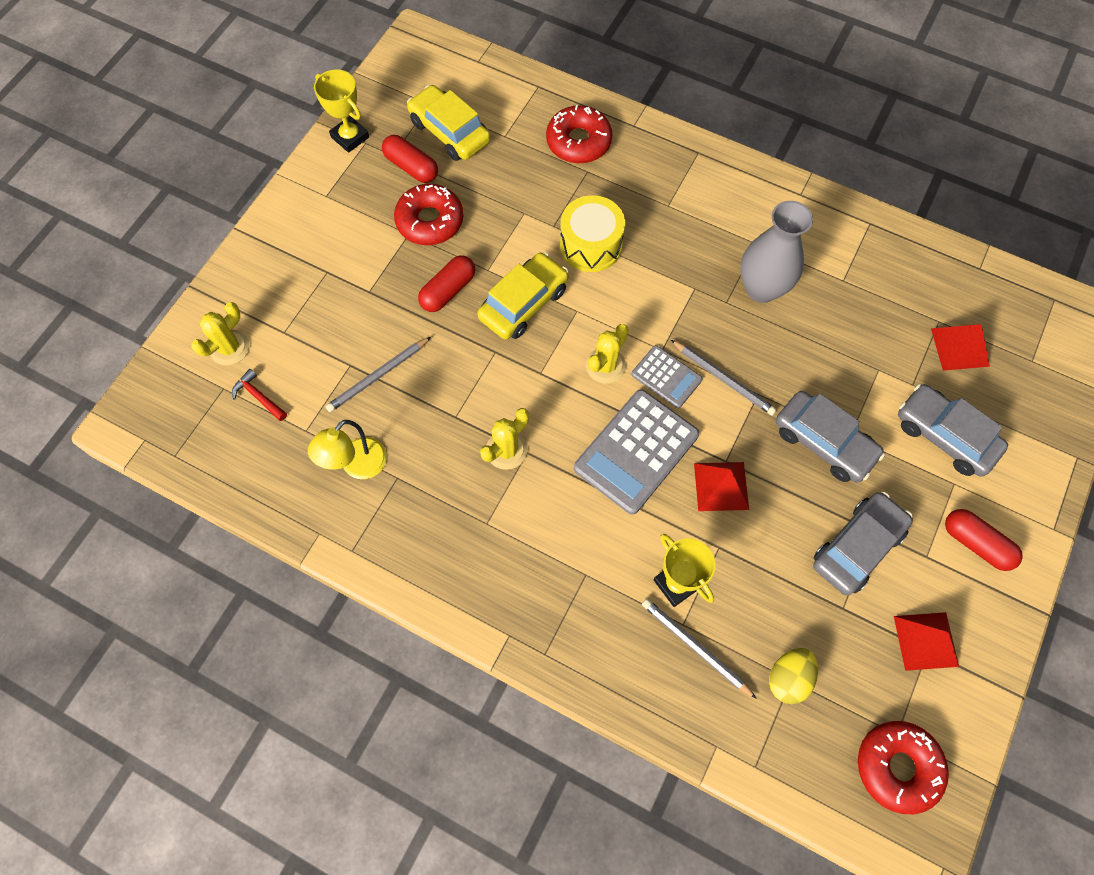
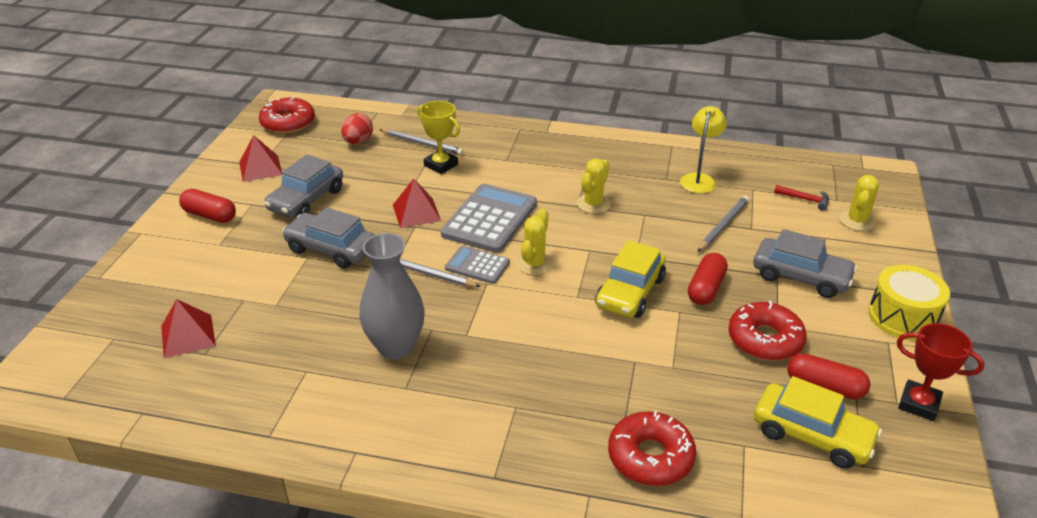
camera: 165 degrees right, 30 degrees down
(350, 137) = (919, 404): yellow trophy -> red trophy
(591, 245) = (587, 351): yellow drum -> yellow drum (902, 317)
(788, 678) = (358, 142): yellow egg -> red egg
(944, 436) = (221, 270): grey car -> grey car (801, 277)

